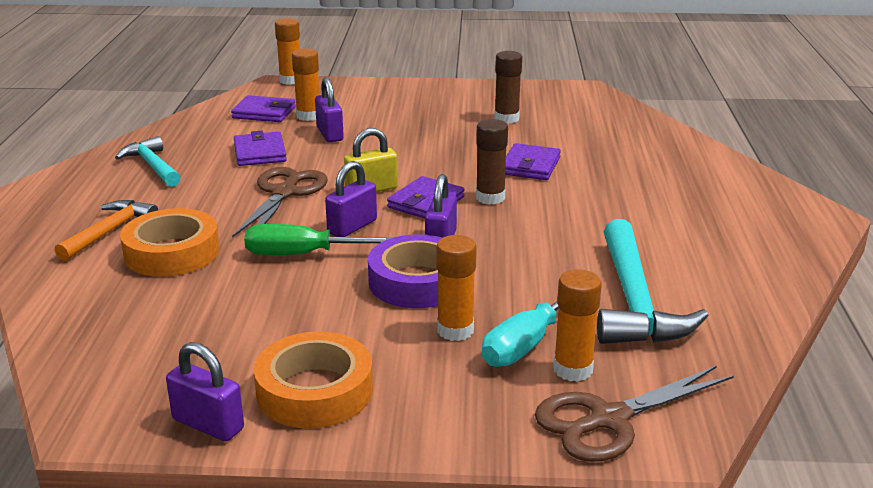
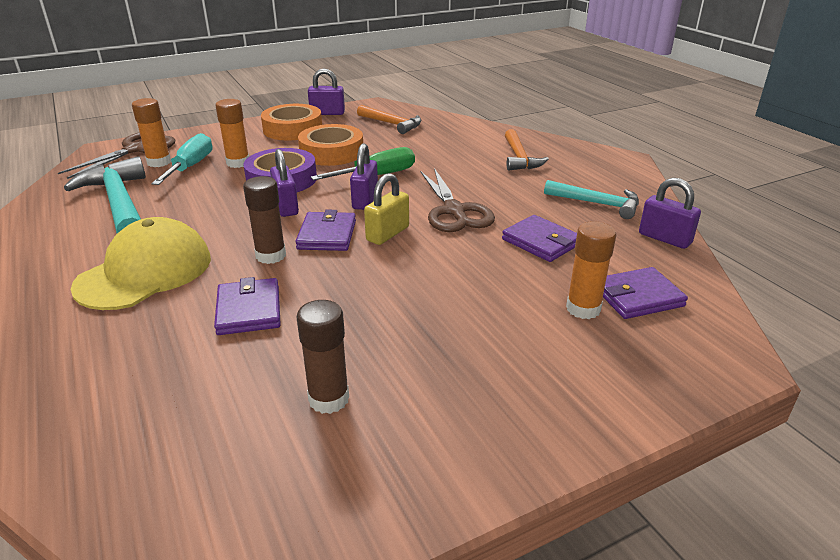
camera: 150 degrees right, 5 degrees up
(149, 349) = (392, 124): none -> orange hammer
(172, 252) = (459, 157): orange tape -> orange tape (331, 152)
(291, 80) = (733, 379): orange glue stick -> none
(330, 134) = (516, 287): purple padlock -> purple padlock (664, 238)
(607, 212) = (145, 272): none -> yellow cap

